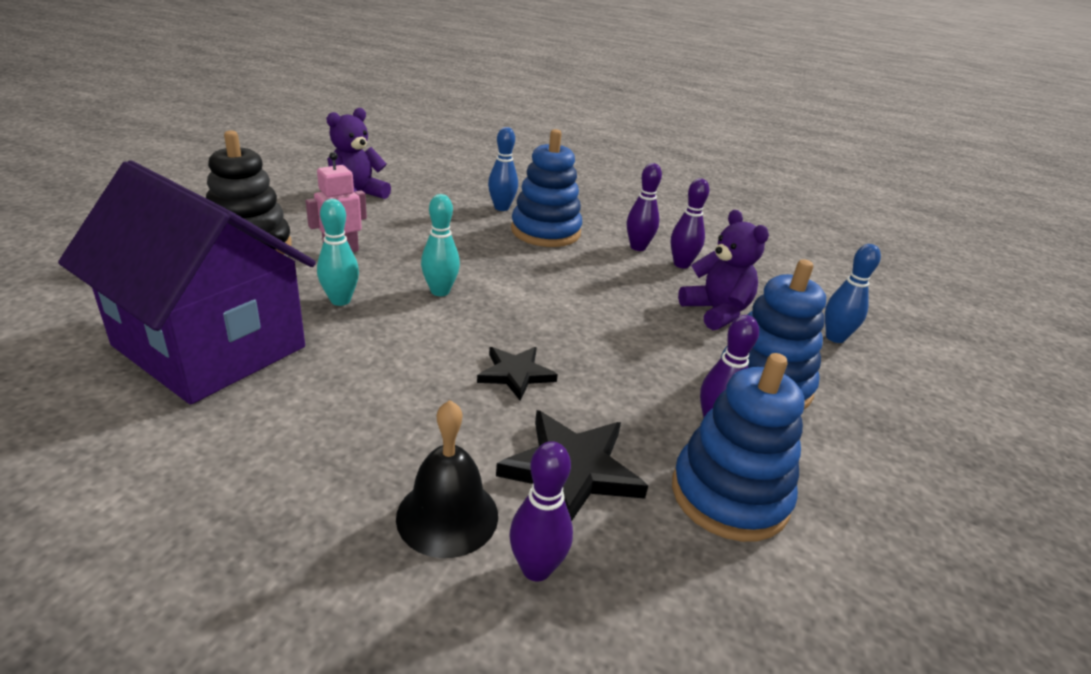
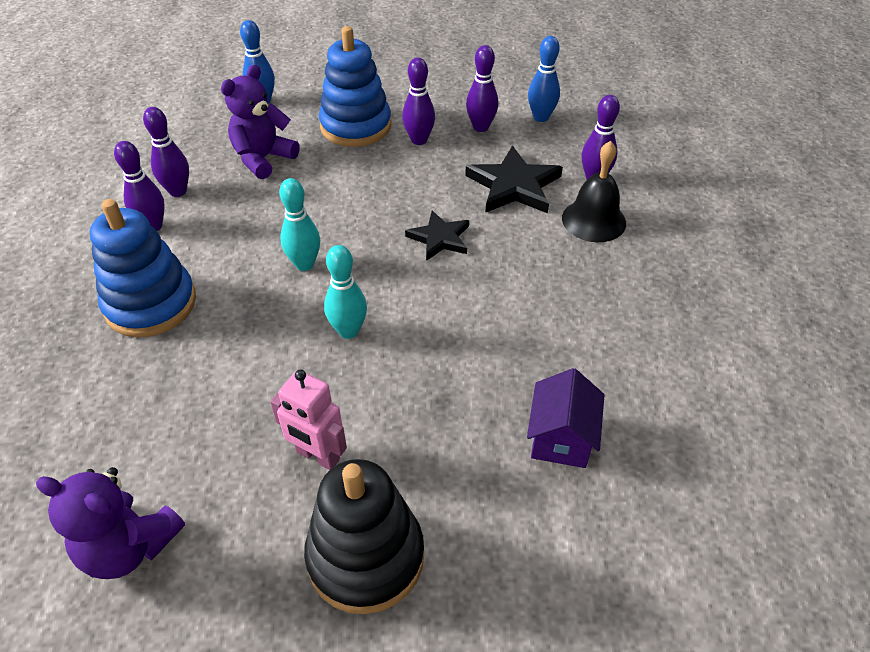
camera: 110 degrees left, 15 degrees up
(210, 346) = (561, 438): purple house -> purple house, size x0.41
(340, 300) = (419, 394): turquoise bowling pin -> turquoise bowling pin (304, 264)
(501, 208) = (94, 367): blue bowling pin -> blue bowling pin (541, 117)
(729, 495) = (481, 127): blue stacking toy -> purple bowling pin

